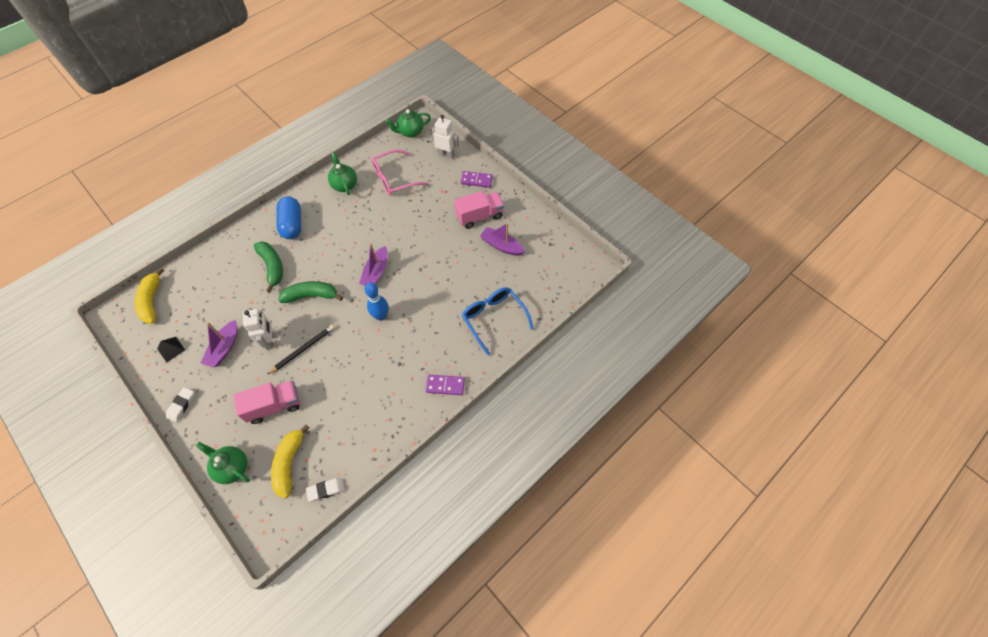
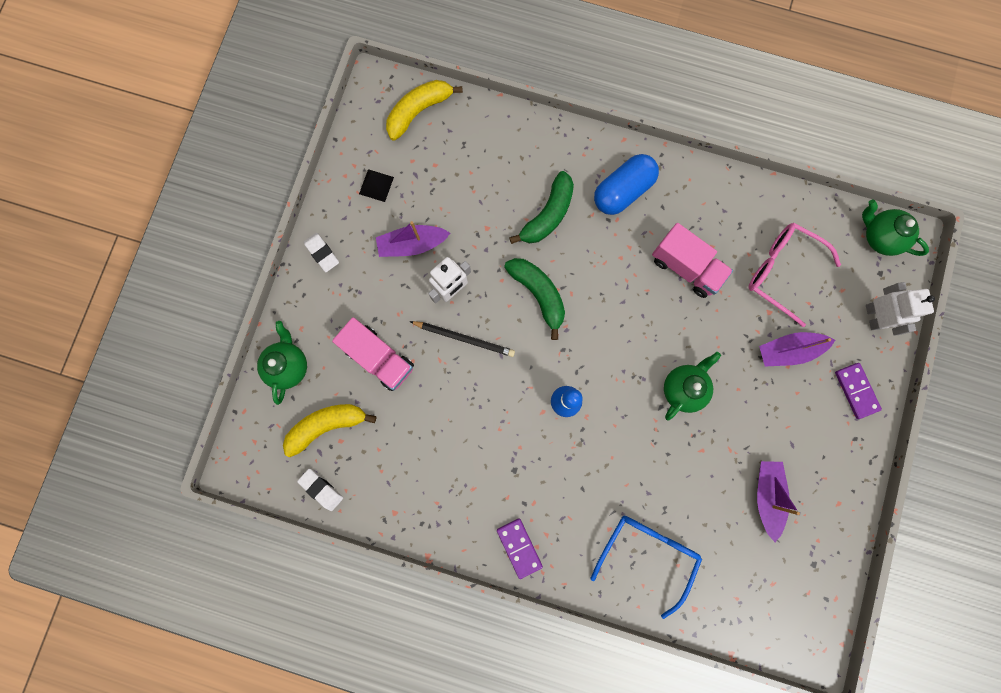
camera: 60 degrees right, 20 degrees up
(181, 405) = (322, 253): white eraser -> white eraser turned 60 degrees clockwise
(344, 185) = (727, 212): green teapot -> green teapot (683, 388)
(376, 272) = (621, 352): purple boat -> purple boat (788, 350)
(479, 216) = (796, 434): pink truck -> pink truck (686, 267)

